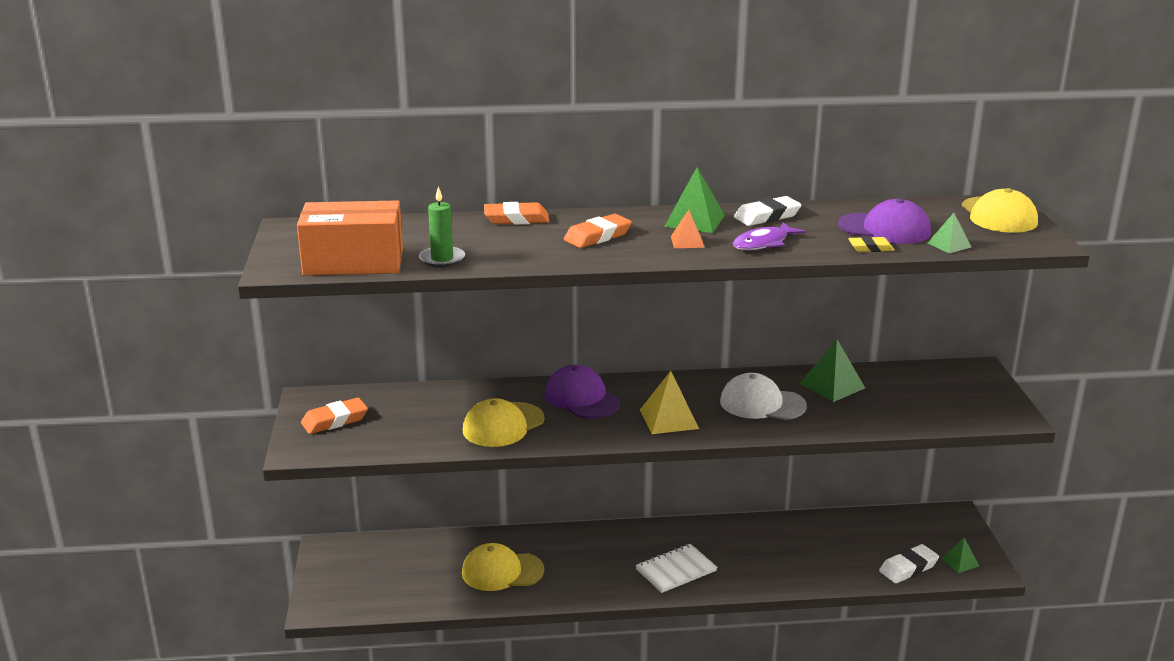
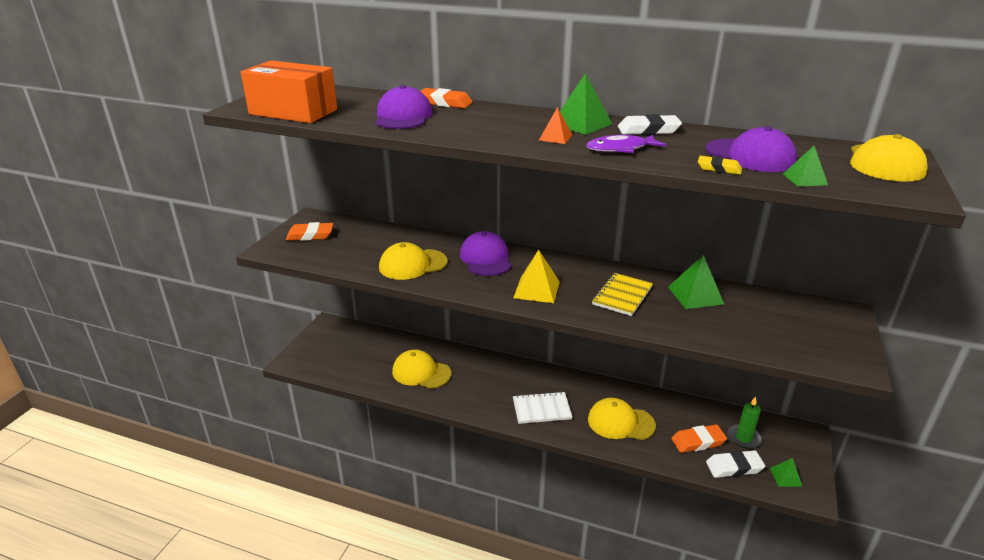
camera: 25 degrees right, 5 degrees up
(442, 259) = (354, 119): green candle -> green candle (744, 438)
(493, 245) = (403, 116): none -> purple cap
(597, 236) = (488, 123): orange eraser -> orange eraser (698, 442)
(762, 404) = (622, 296): white cap -> yellow notebook
(770, 558) = (620, 422): none -> yellow cap

